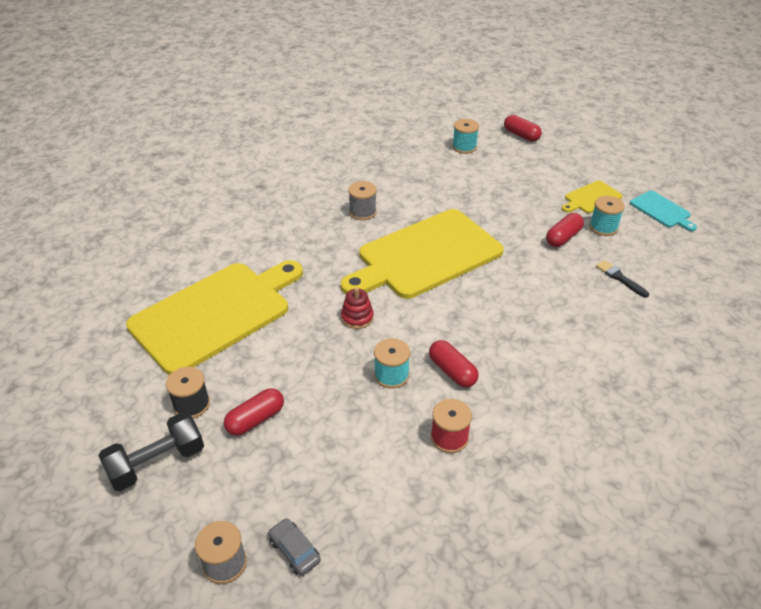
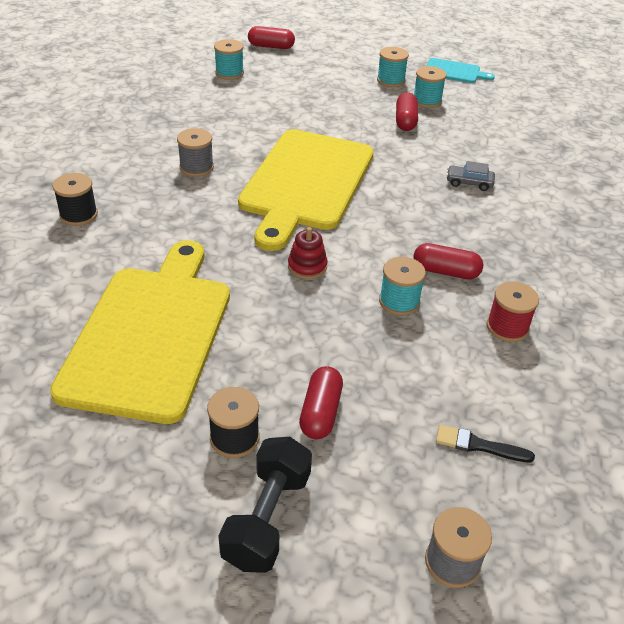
camera: 40 degrees left, 0 degrees up
(257, 215) = (78, 215): none -> black spool
(294, 550) = (499, 504): grey car -> grey car (469, 183)
(591, 198) = (390, 80): yellow cutting board -> turquoise spool
(620, 278) = (484, 136): black brush -> black brush (478, 445)

